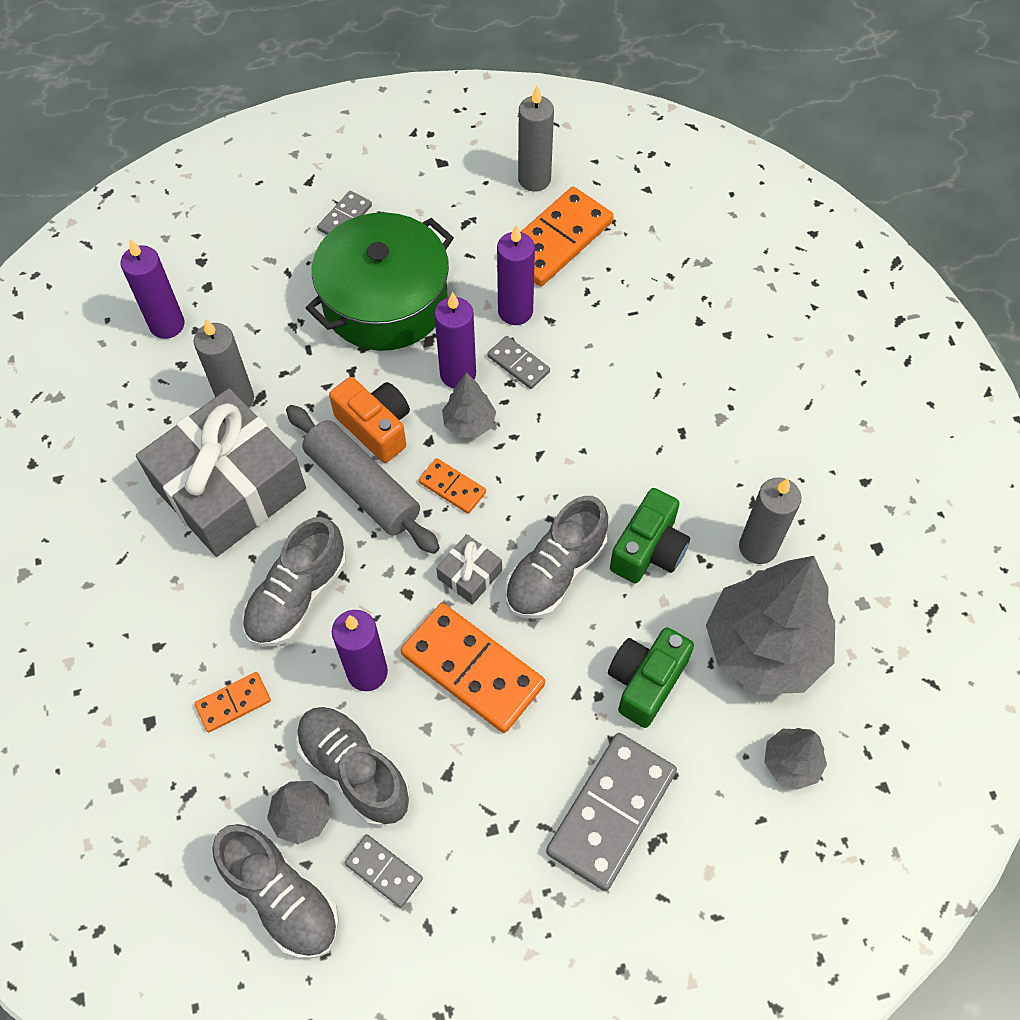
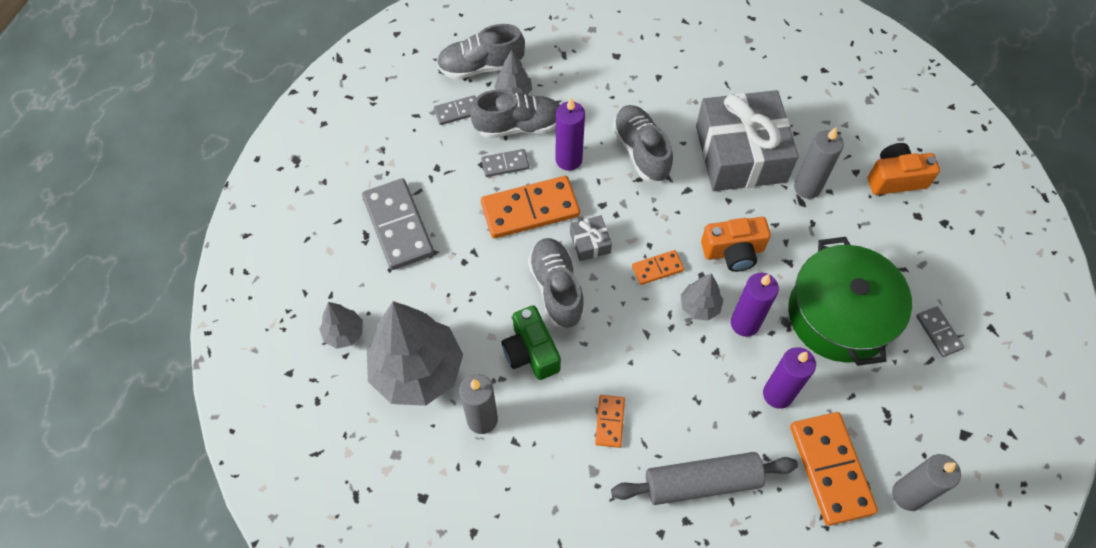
camera: 125 degrees right, 0 degrees up
(167, 325) = (895, 178): purple candle -> orange camera
(233, 703) = (598, 93): orange domino -> orange domino (609, 422)
(362, 487) = (693, 221): grey rolling pin -> grey rolling pin (702, 482)
(518, 364) = (729, 367): grey domino -> grey domino (505, 164)
(645, 681) = (452, 291): green camera -> none

